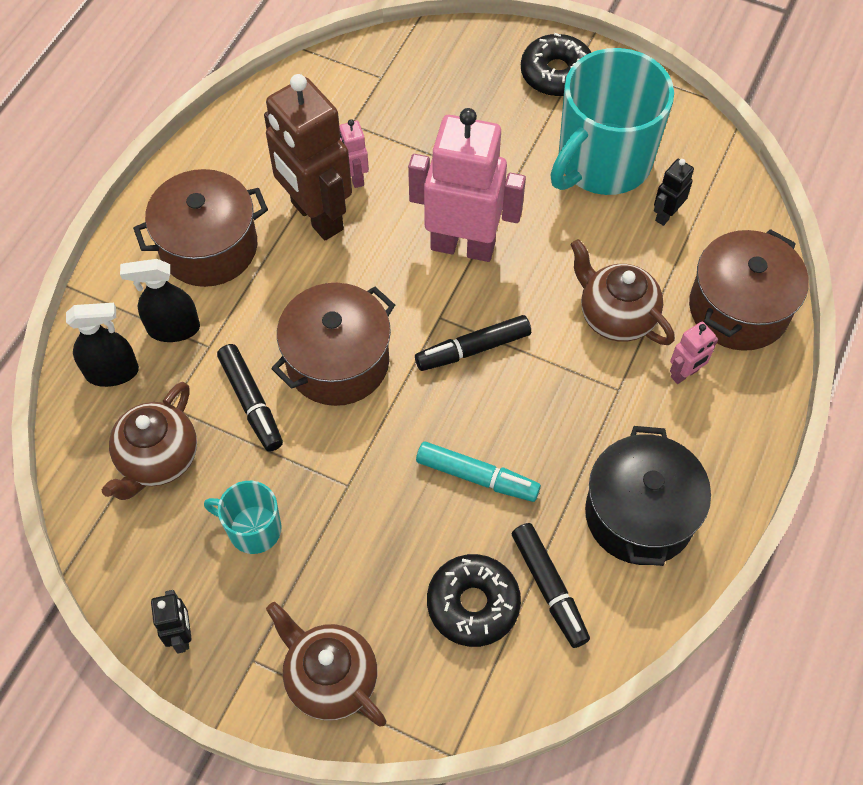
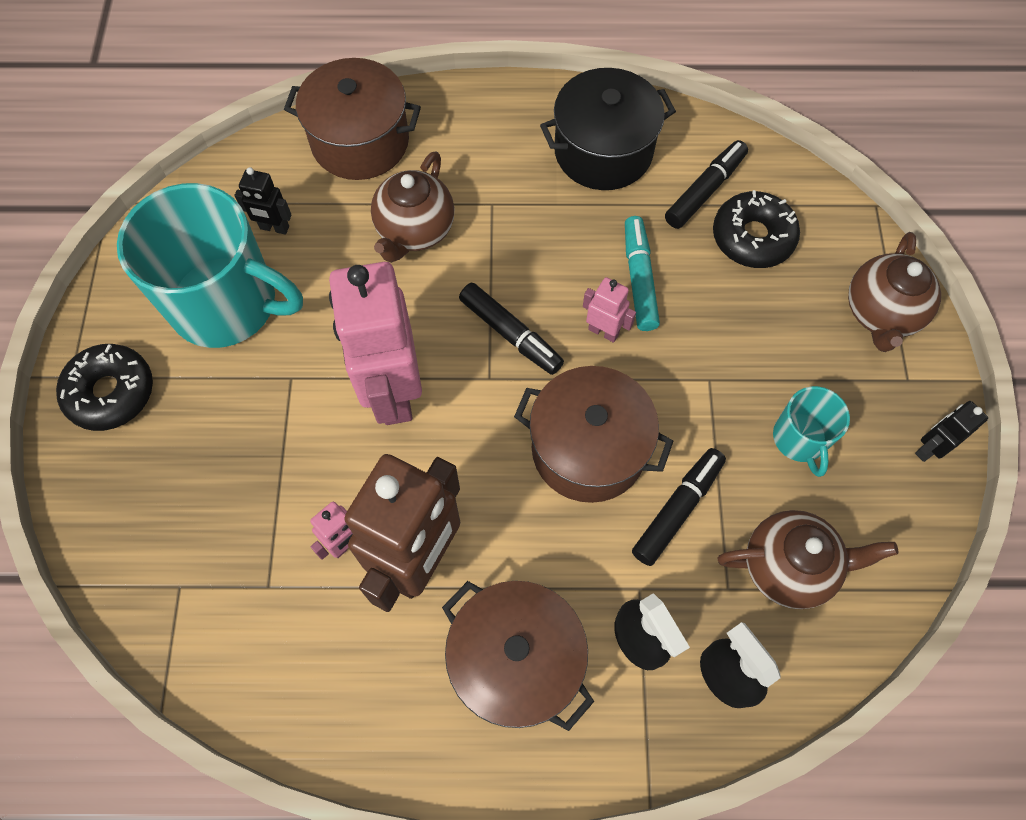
camera: 115 degrees left, 5 degrees up
(684, 374) = (450, 160): pink robot -> pink robot (603, 331)

